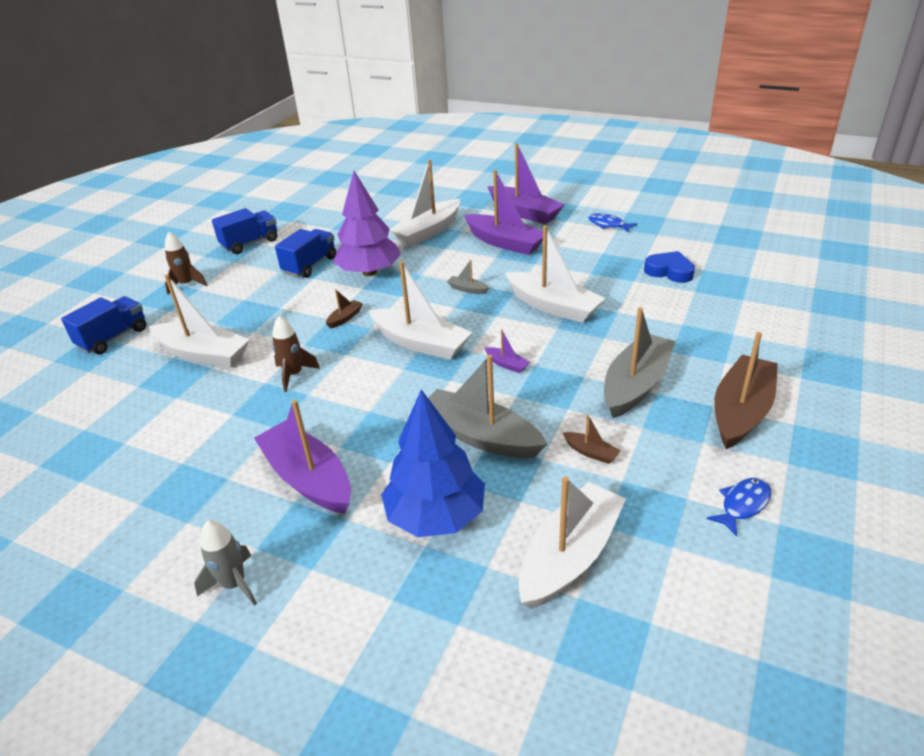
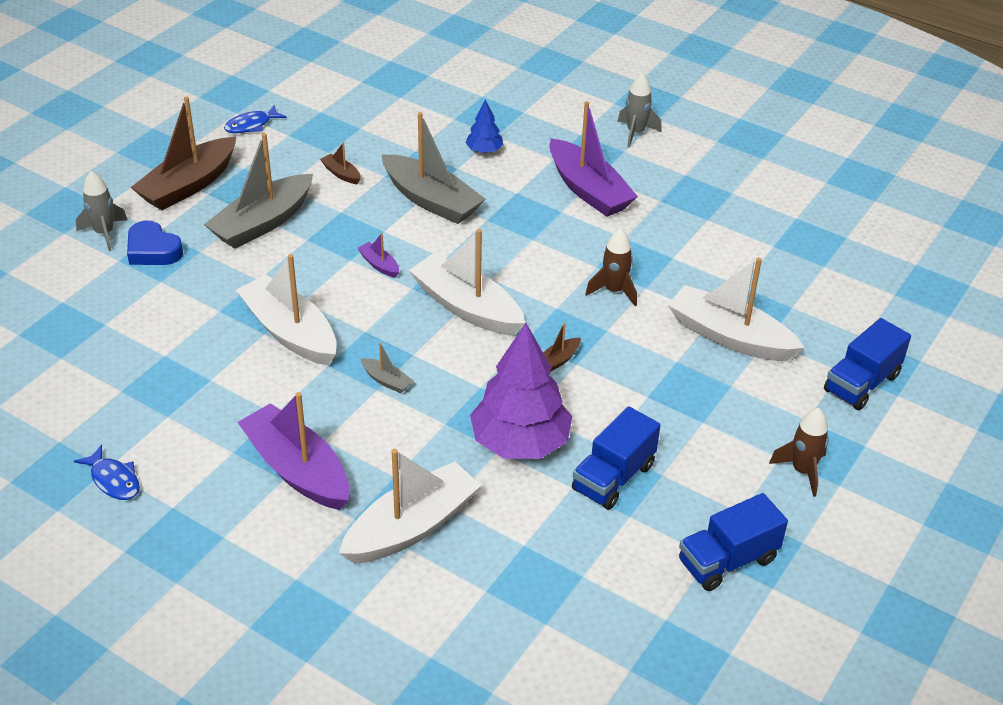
camera: 175 degrees left, 5 degrees up
(436, 516) = (484, 150): blue tree -> blue tree, size x0.47
(524, 213) = (229, 546): purple boat -> none
(570, 556) = (394, 116): white boat -> none
(669, 271) = (106, 362): blue heart -> blue heart (153, 250)
(770, 352) = (104, 233): none -> grey rocket

